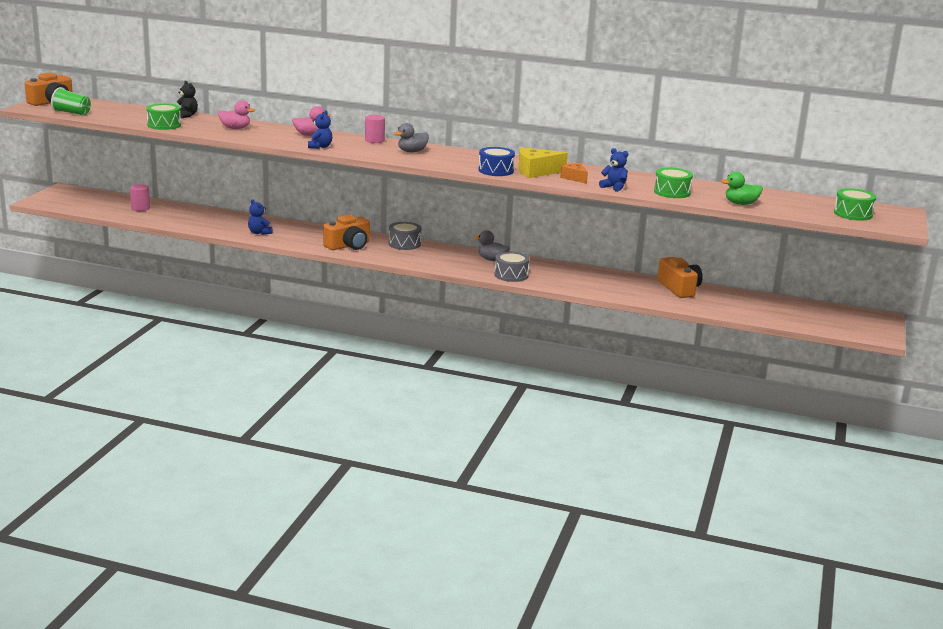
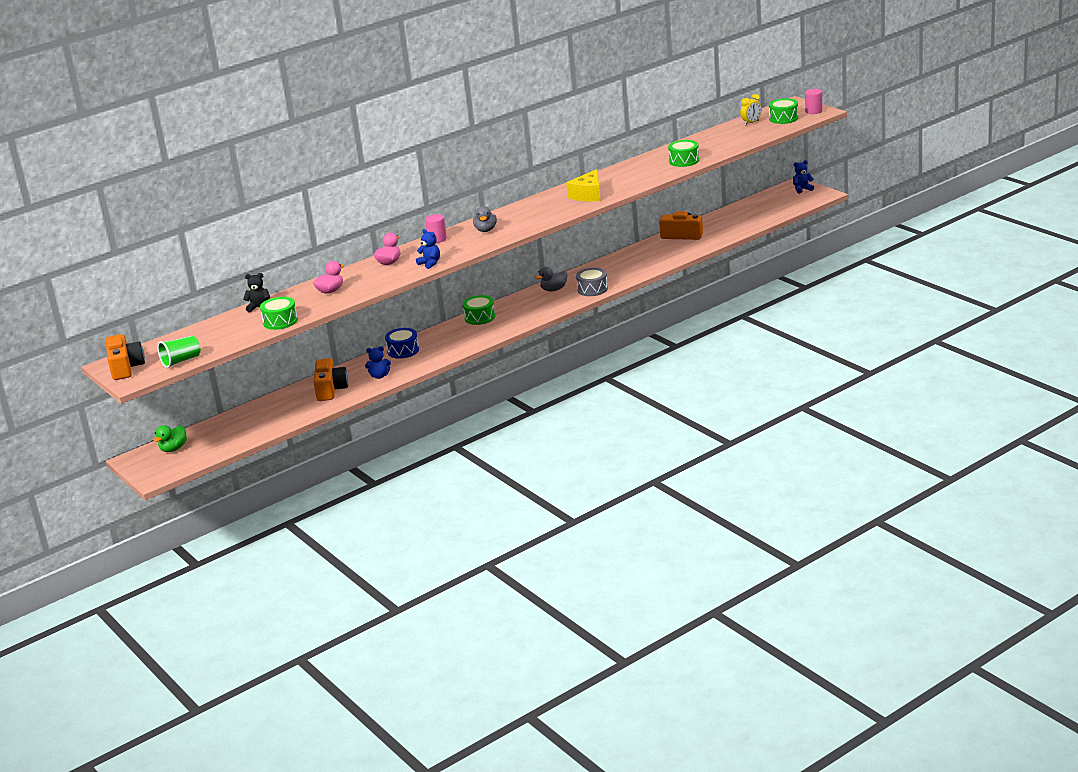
camera: 50 degrees left, 5 degrees up
(140, 208) = (243, 424): pink cylinder -> pink cylinder (813, 111)
(348, 245) = (456, 341): orange camera -> orange camera (330, 389)
(404, 244) = (480, 317): grey drum -> green drum
(496, 170) = (570, 208): blue drum -> blue drum (403, 350)
(574, 178) = (618, 185): orange cheese -> none
(614, 187) = (653, 177): blue teddy bear -> blue teddy bear (802, 189)
(741, 204) = (730, 145): green duck -> green duck (173, 449)
(816, 203) = (751, 123): none -> yellow clock

